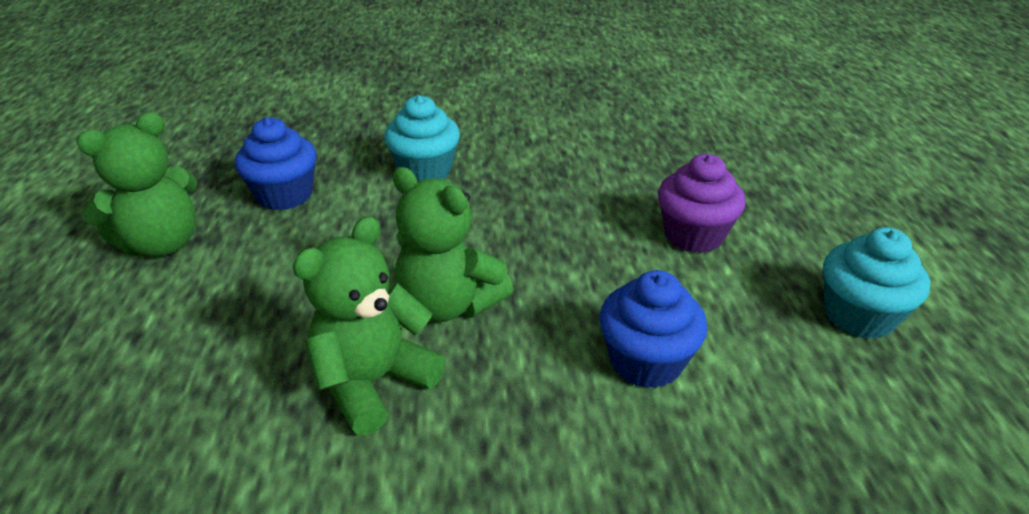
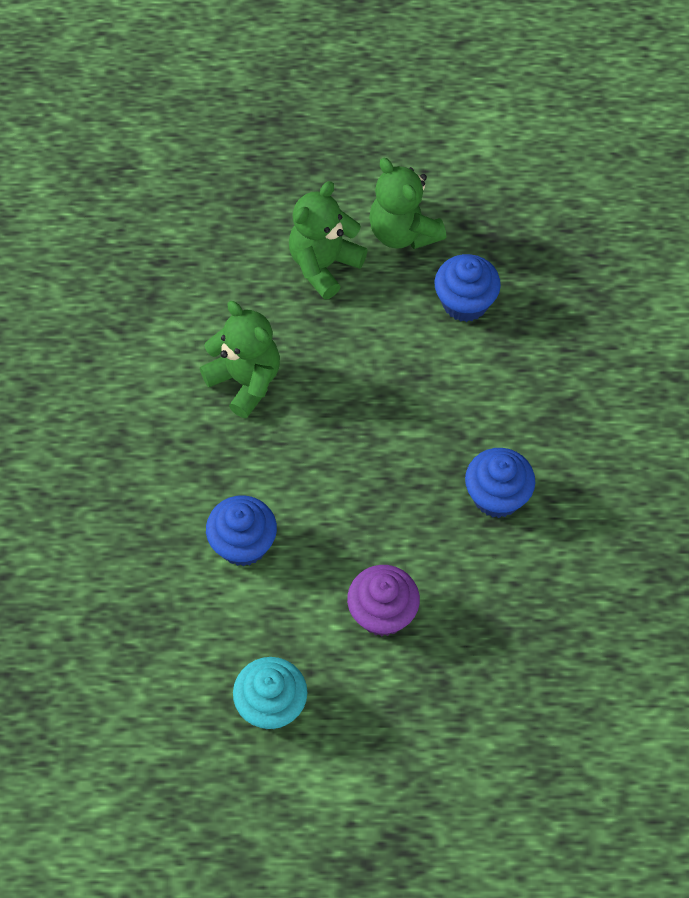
camera: 95 degrees right, 25 degrees up
(425, 171) = (498, 407): turquoise cupcake -> none
(449, 304) = (314, 424): green teddy bear -> green teddy bear (324, 265)
(531, 169) = (497, 496): none -> blue cupcake

